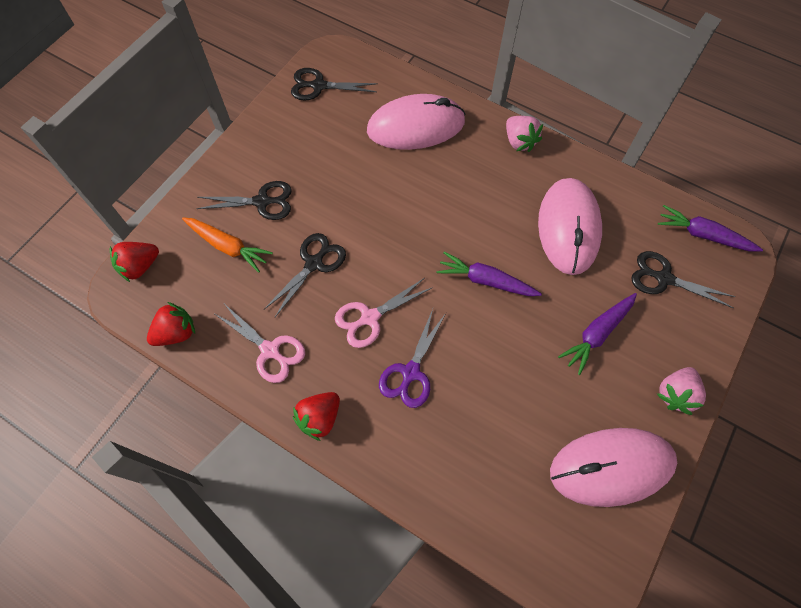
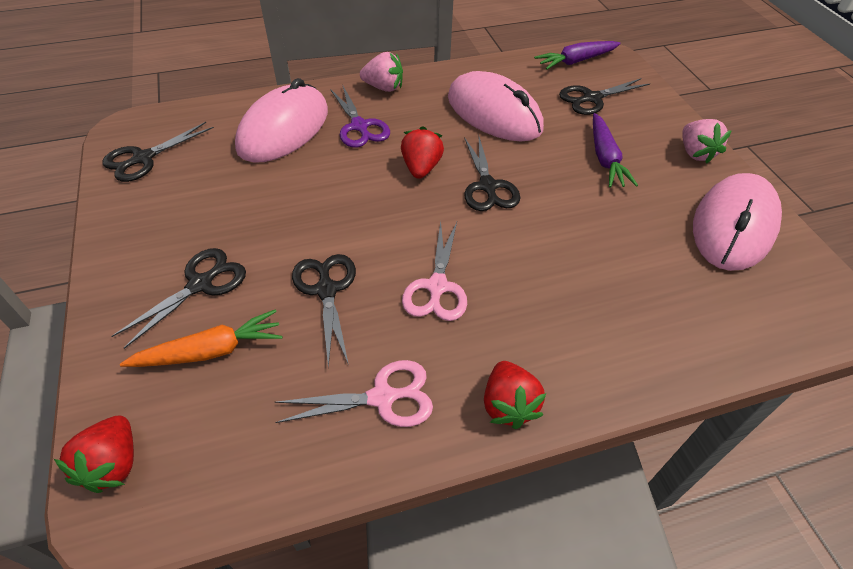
camera: 50 degrees left, 15 degrees down
(176, 333) = (252, 484): red strawberry -> red strawberry (421, 168)
(411, 372) = (527, 295): purple scissors -> purple scissors (359, 126)
(486, 280) = (488, 186): purple carrot -> black scissors

